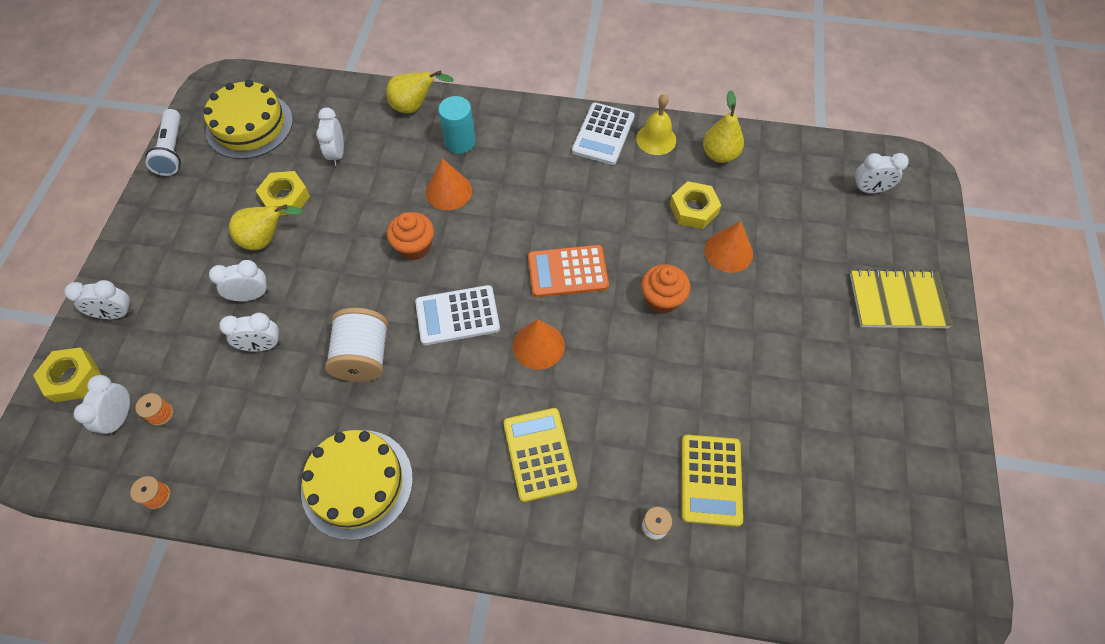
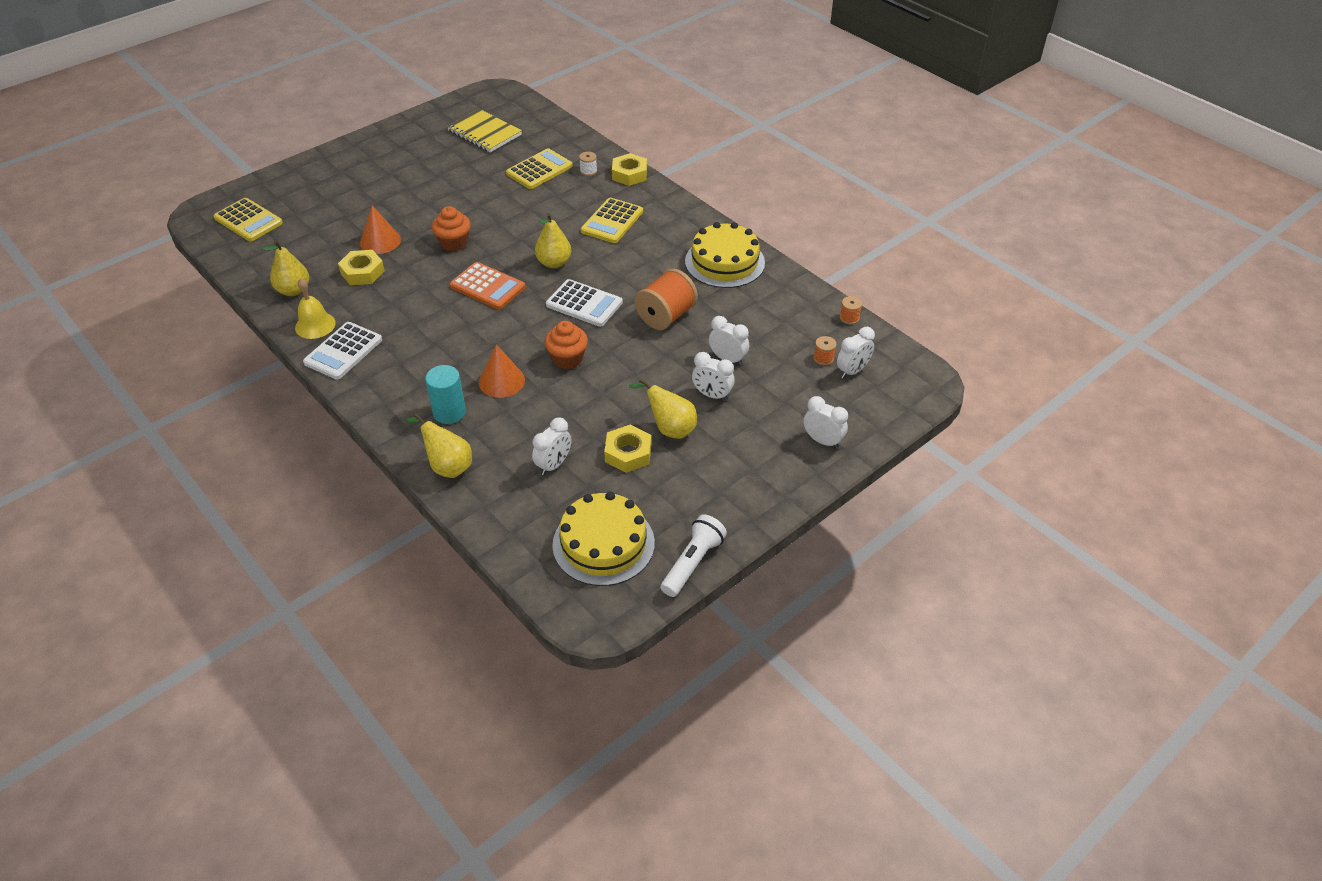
camera: 140 degrees left, 15 degrees down
(72, 377) = (876, 414): yellow nut -> yellow nut (629, 174)
(363, 357) = (666, 316): white spool -> orange spool
(538, 345) = (554, 263): orange cone -> yellow pear
(603, 134) = (343, 351): white calculator -> white calculator turned 150 degrees clockwise
(869, 190) = (248, 221): white clock -> yellow calculator
(897, 301) = (335, 173): yellow notebook -> yellow notebook (484, 133)

